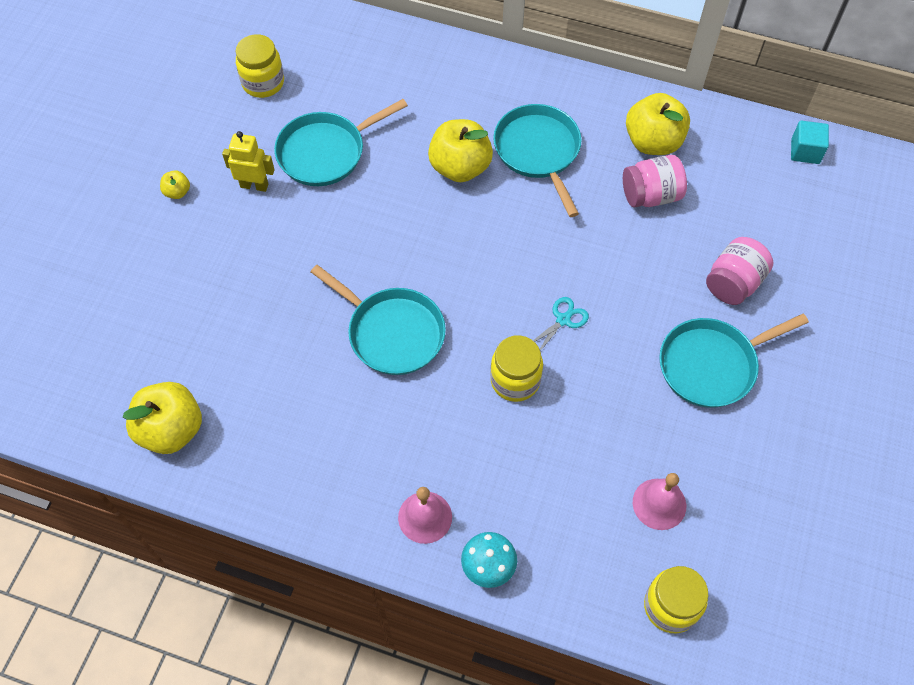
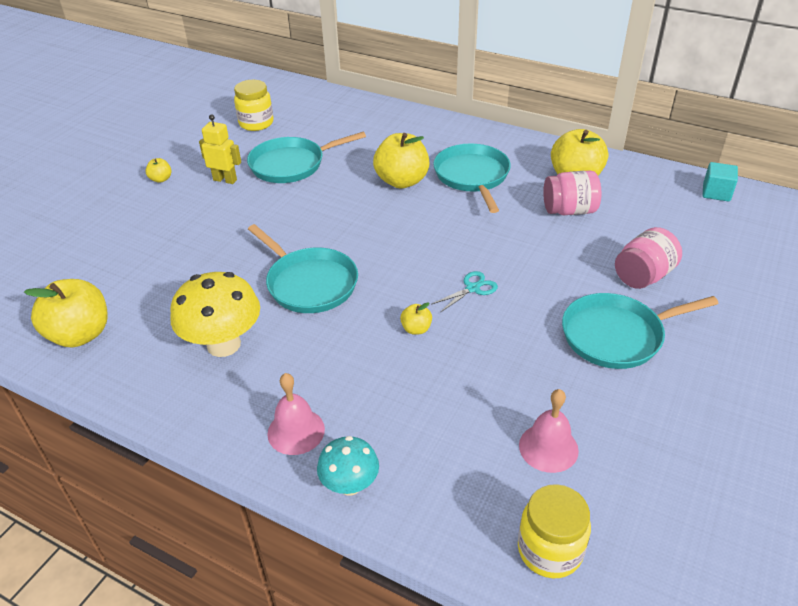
camera: 10 degrees right, 20 degrees down
(325, 424) = (224, 344): none -> yellow mushroom
(515, 380) = (416, 329): yellow jar -> yellow apple

